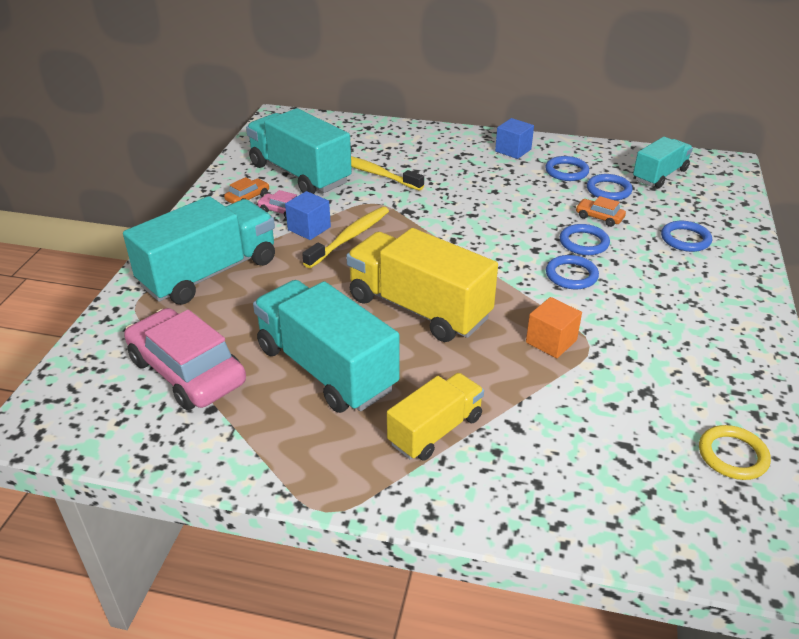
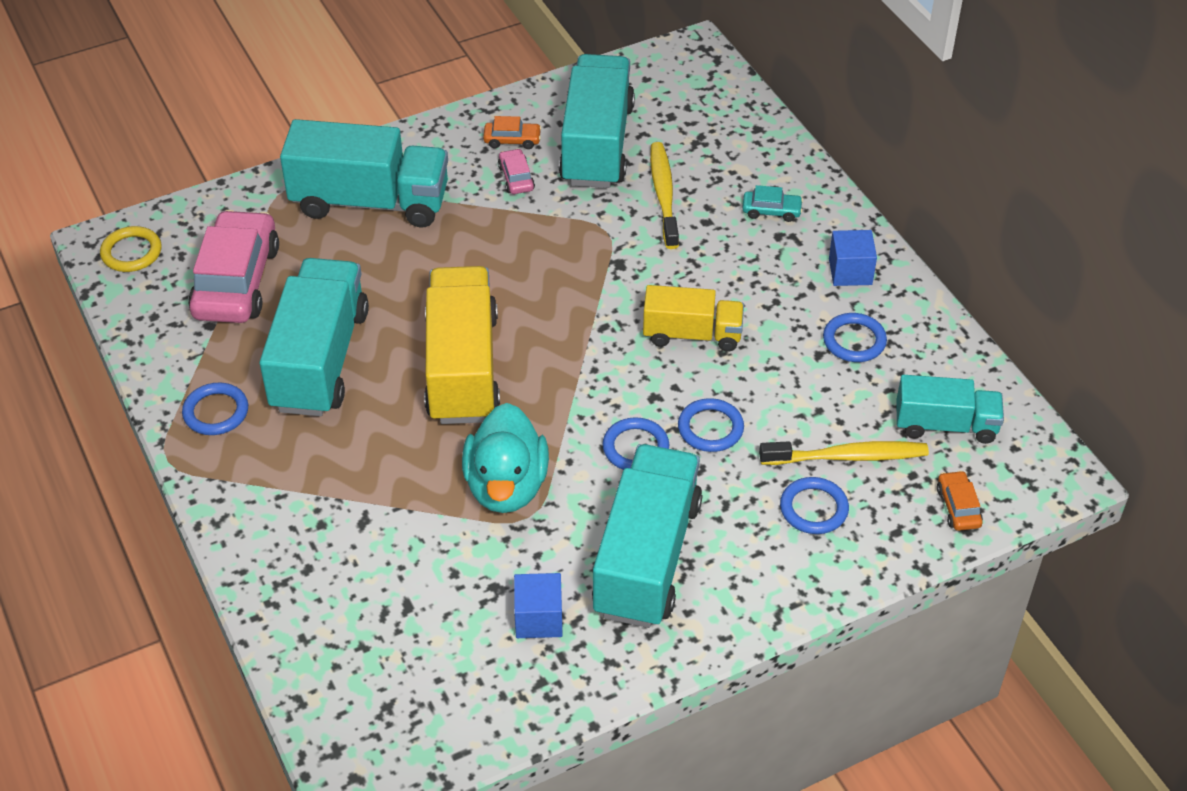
camera: 50 degrees right, 10 degrees up
(309, 228) = (508, 216): blue cube -> blue cube (538, 618)
(350, 237) = (524, 253): yellow toothbrush -> yellow toothbrush (847, 456)
(435, 430) = (310, 472): yellow truck -> yellow truck (692, 334)
(436, 150) = (771, 211): none -> turquoise car
(551, 341) = (506, 486): orange cube -> turquoise duck
(599, 217) = (779, 416): orange car -> orange car (958, 507)
(608, 190) = (852, 396): blue ring -> blue ring (216, 412)
(673, 314) = (647, 557): none -> turquoise truck
(732, 455) = (462, 686): yellow ring -> yellow ring (131, 252)

